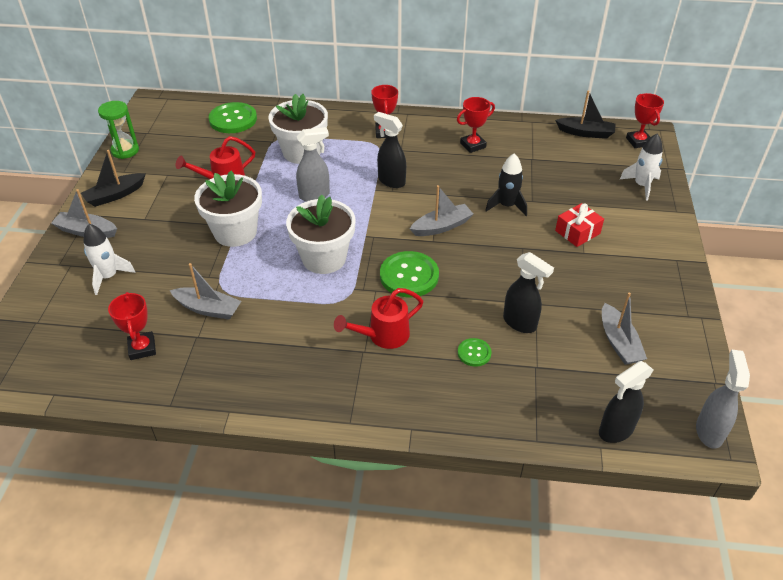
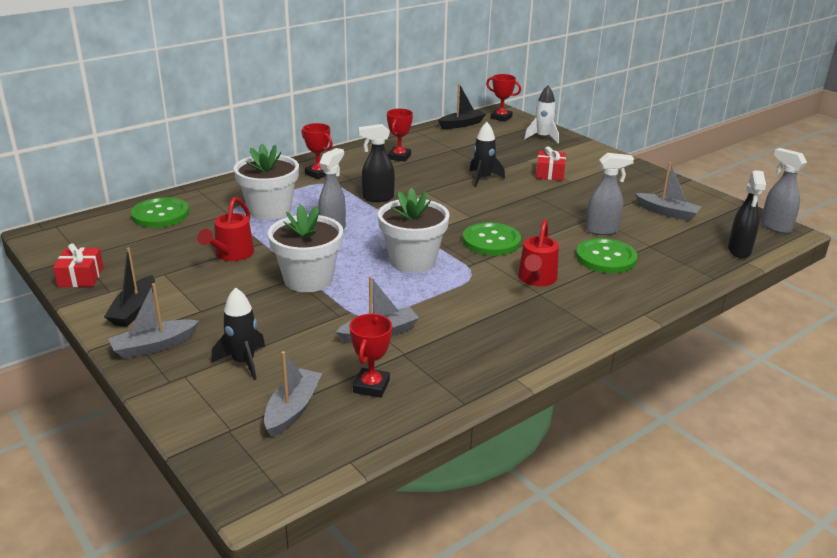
camera: 45 degrees left, 15 degrees down
(109, 277) = (243, 362): white rocket -> black rocket
(125, 151) = (81, 277): green hourglass -> red gift
(142, 348) = (371, 386): red trophy -> red trophy turned 75 degrees clockwise
(442, 226) = (462, 206): grey boat -> grey boat (292, 409)
(474, 353) = (605, 258): green button -> green button, size x1.93
(520, 323) = (602, 230): black spray bottle -> grey spray bottle

